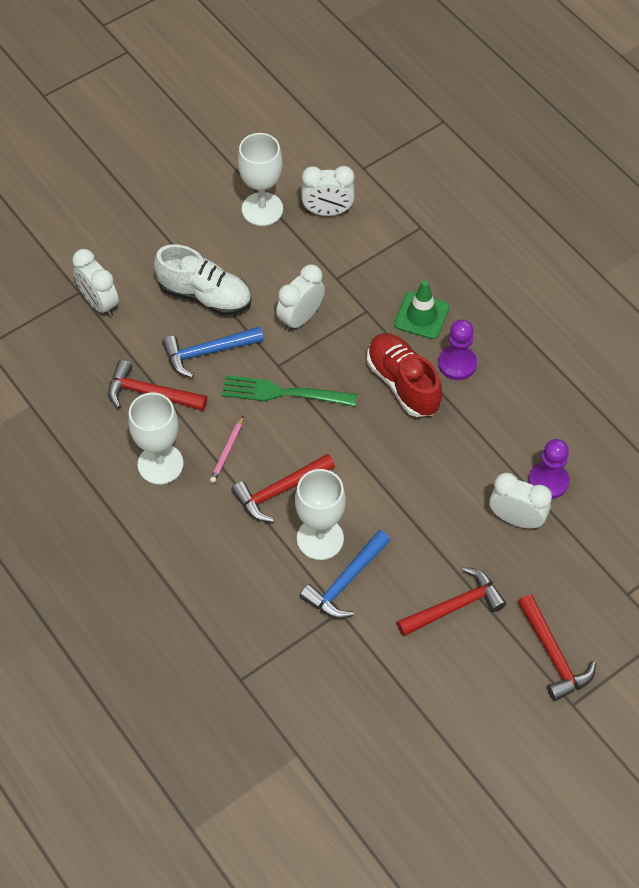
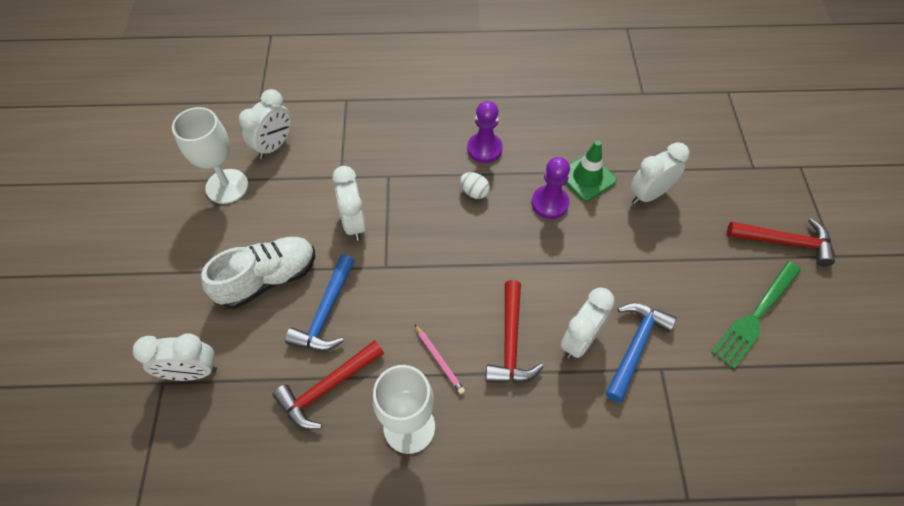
camera: 55 degrees left, 0 degrees up
(283, 393) = (415, 279): green fork -> green fork (755, 316)
(320, 538) = (579, 340): white goblet -> white clock
(345, 582) = (635, 346): blue hammer -> blue hammer turned 135 degrees counterclockwise
(403, 383) = (474, 192): red shoe -> white egg
(421, 316) = (424, 145): green traffic cone -> green traffic cone (587, 177)
(455, 606) = (704, 280): red hammer -> none
(548, 481) = (628, 156): purple pawn -> purple pawn (549, 203)

